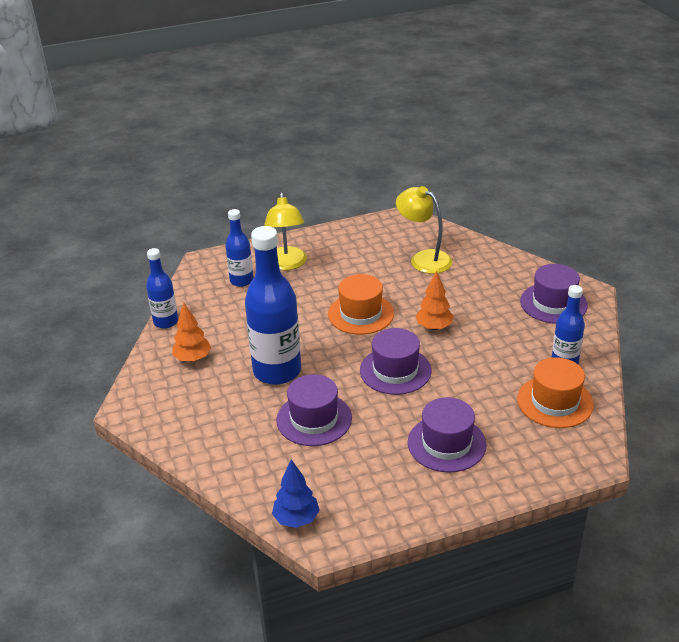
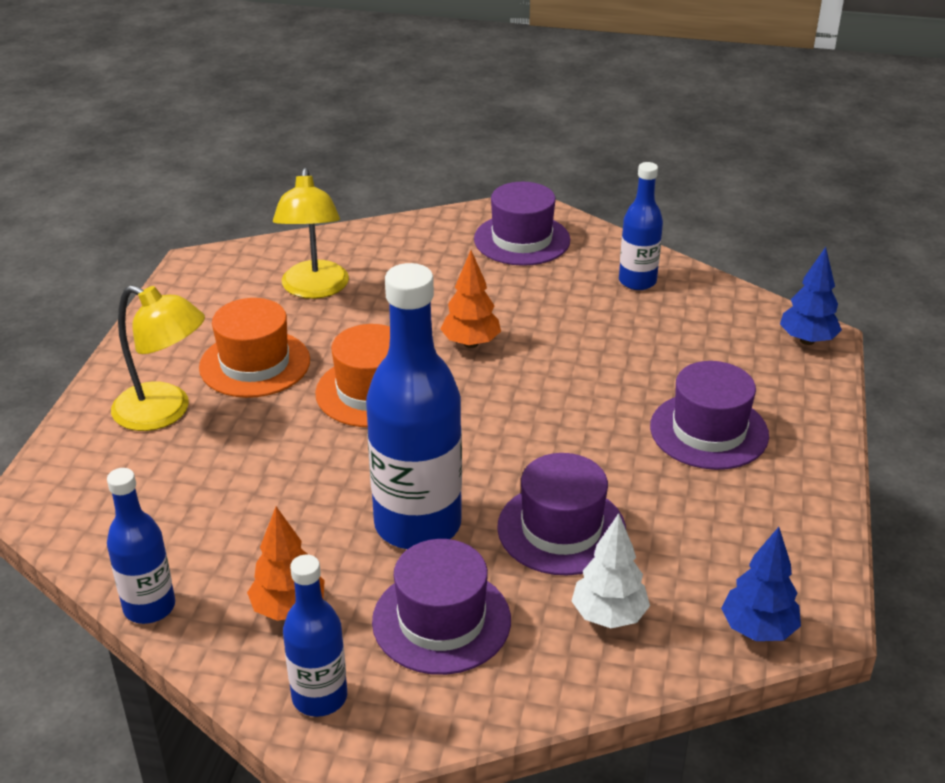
camera: 60 degrees left, 0 degrees up
(241, 281) = (145, 475): blue bottle -> blue bottle (319, 697)
(264, 460) = (608, 616): none -> white tree
(395, 370) = (527, 412): purple hat -> purple hat (441, 620)
(424, 259) = (314, 289): yellow lamp -> yellow lamp turned 75 degrees counterclockwise
(555, 402) = (701, 319): orange hat -> orange hat (255, 364)
(584, 455) = (807, 340): none -> blue tree

